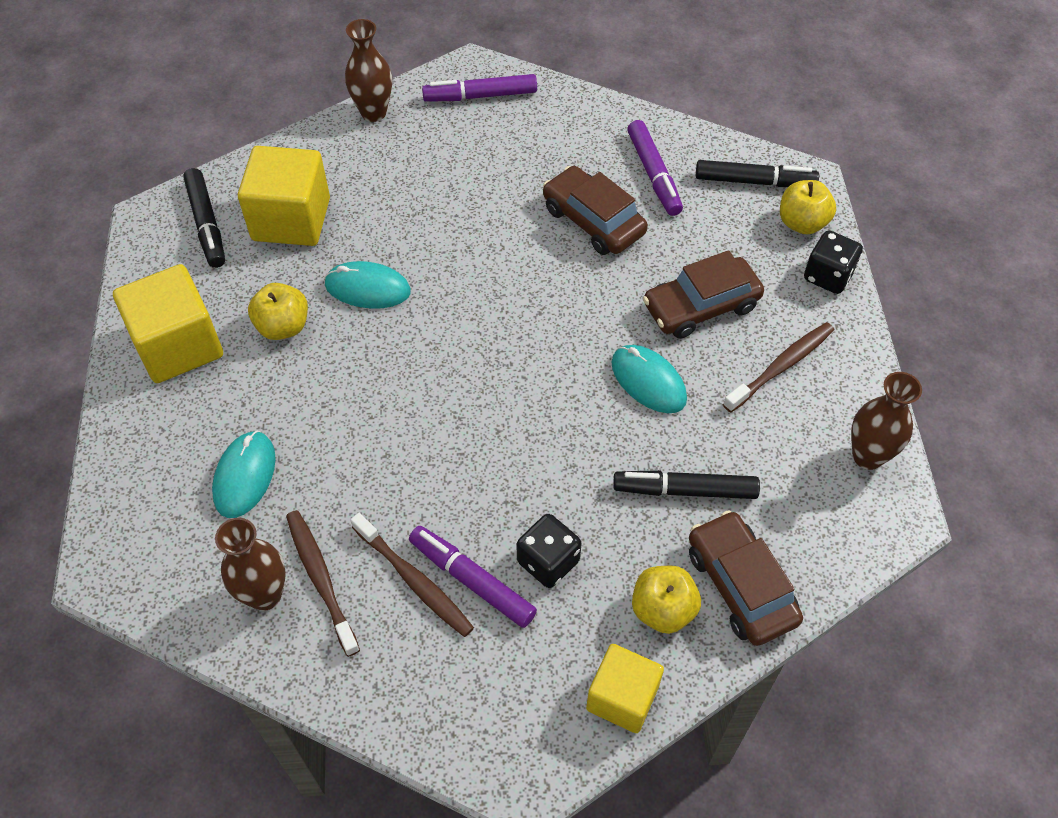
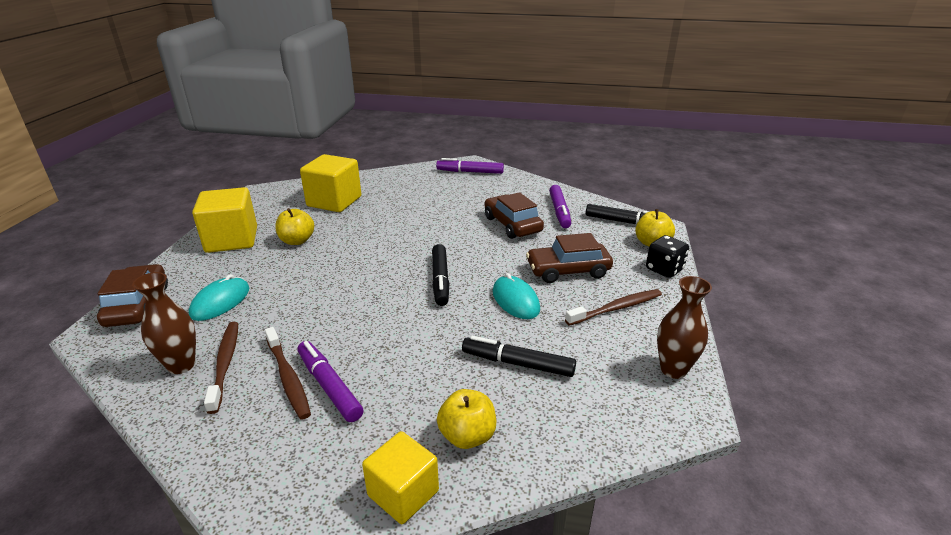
camera: 15 degrees right, 25 degrees down
(207, 224) = (287, 197): black marker -> black marker (440, 280)
(367, 288) = (358, 233): turquoise mouse -> none
(373, 112) = (407, 171): brown vase -> none
(548, 561) = (392, 386): black dice -> none
(740, 585) = (540, 433): brown car -> brown car (137, 305)

